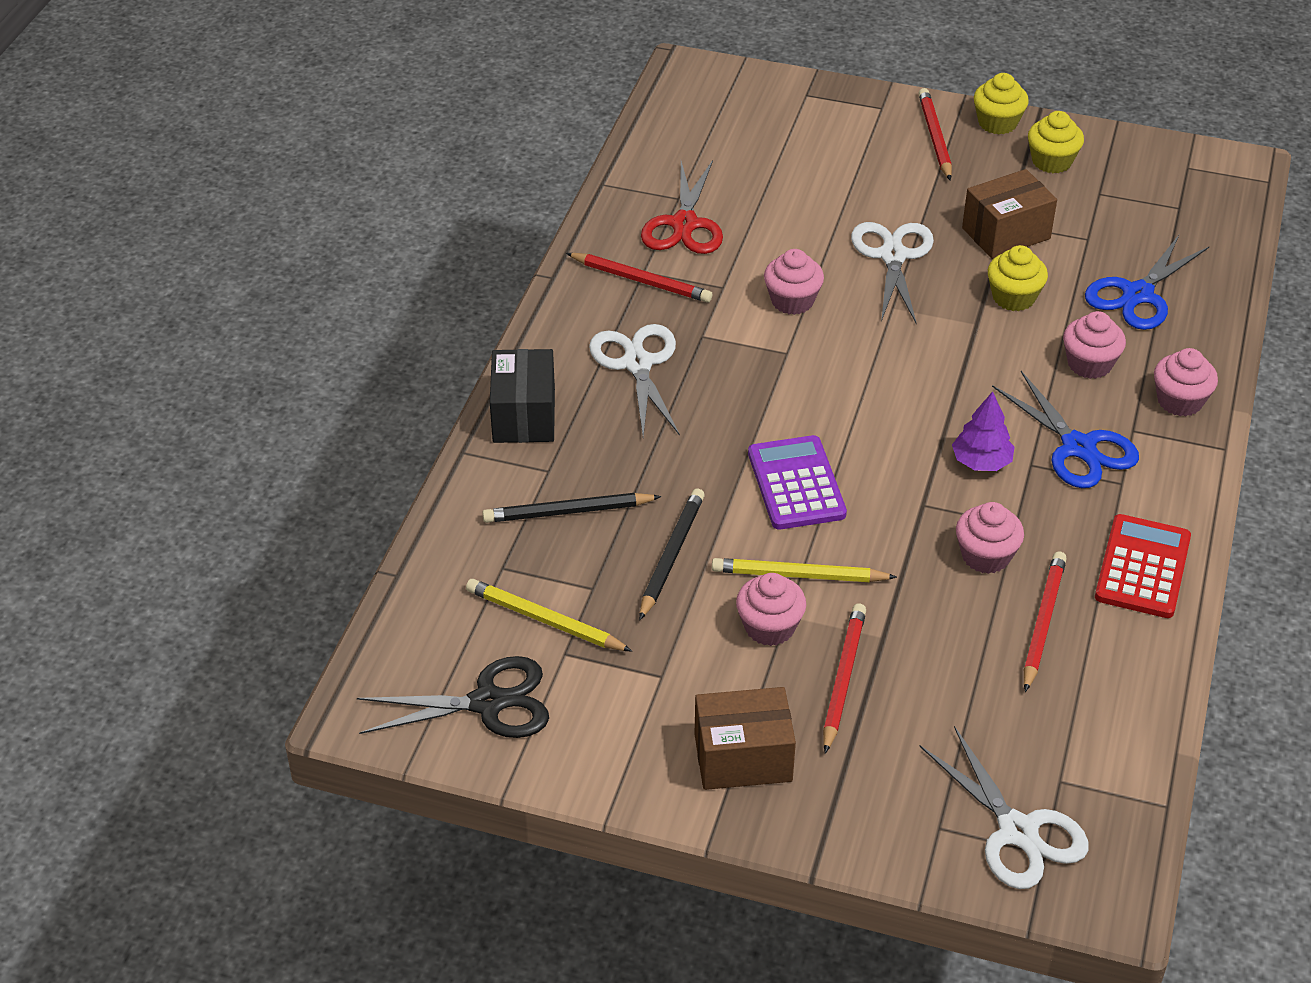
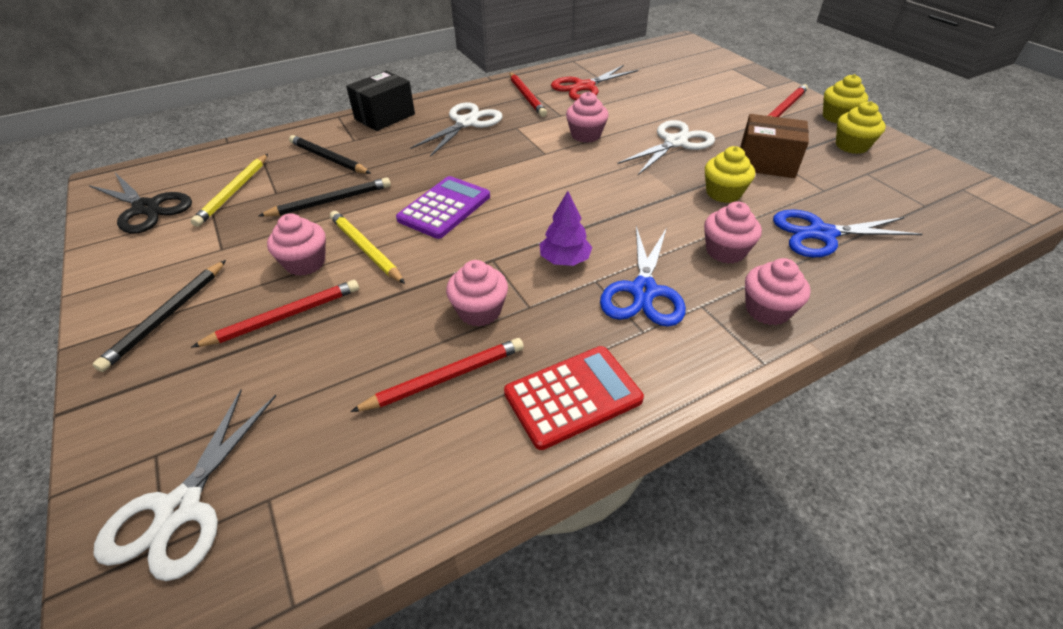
camera: 45 degrees right, 0 degrees up
(544, 619) = (233, 192): yellow pencil -> yellow pencil turned 150 degrees counterclockwise
(743, 758) = (166, 316): brown box -> black pencil

